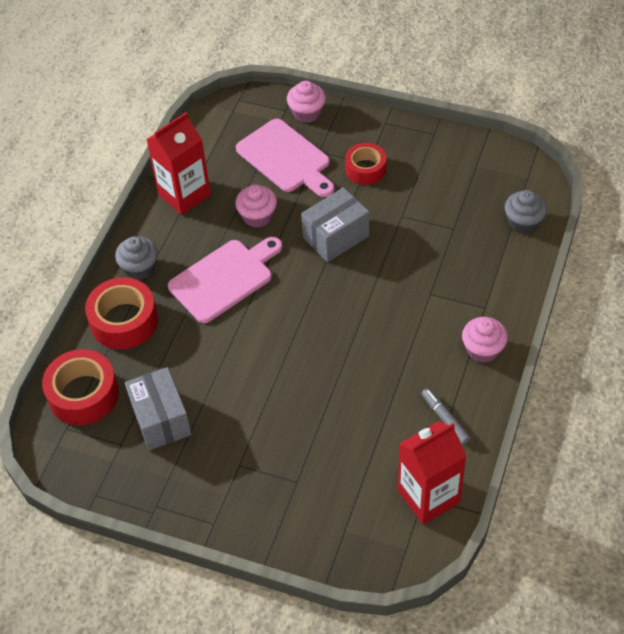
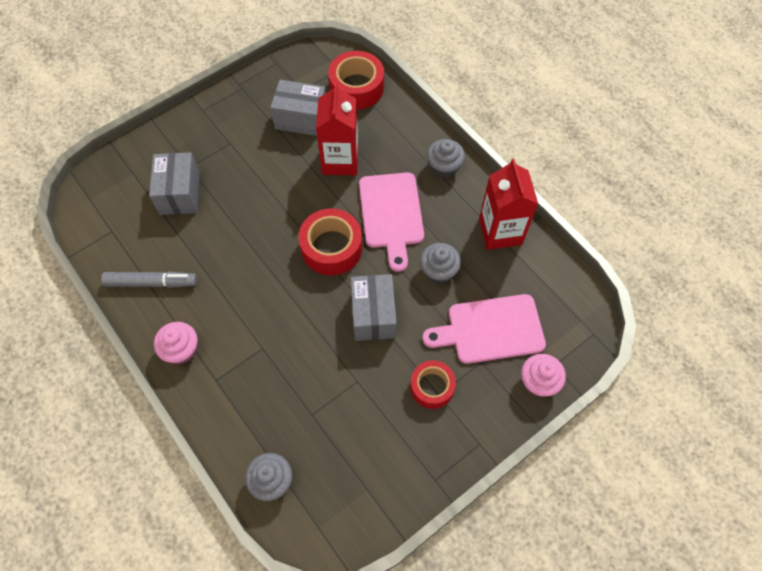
camera: 120 degrees right, 10 degrees up
(124, 321) = (401, 135): red tape -> red tape (331, 248)
(257, 216) = (438, 271): pink cupcake -> grey cupcake
(334, 467) = (179, 193): none -> grey box
(428, 496) = (108, 234): red carton -> red carton (340, 161)
(445, 419) = (151, 282): grey marker -> grey marker, size x1.51

